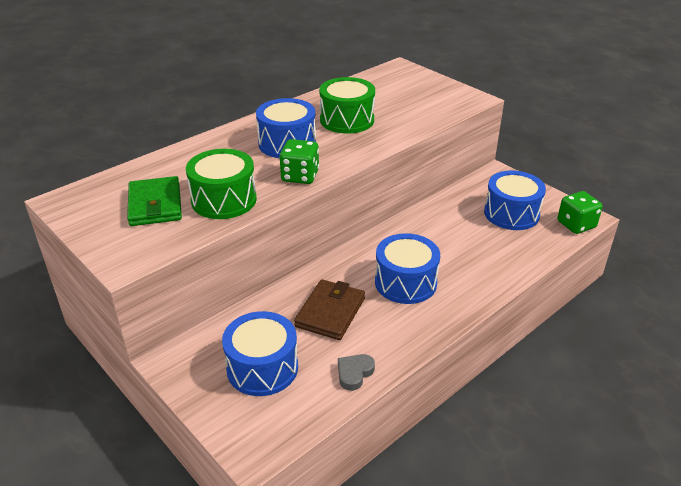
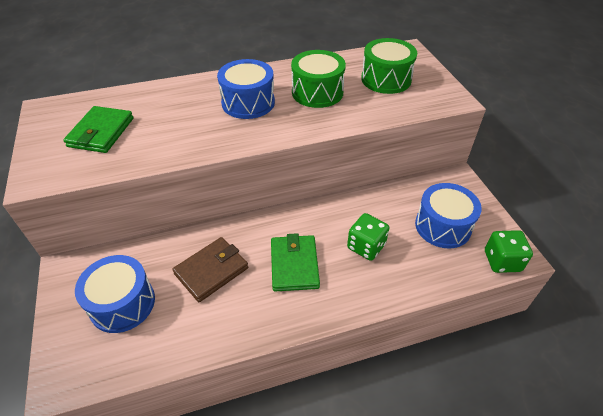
camera: 25 degrees right, 10 degrees up
(224, 200) = (153, 144): green drum -> green drum (386, 79)
(300, 176) = (232, 139): green dice -> green dice (366, 246)
(354, 373) = (187, 341): grey heart -> none
(405, 282) = (294, 265): blue drum -> green wallet

